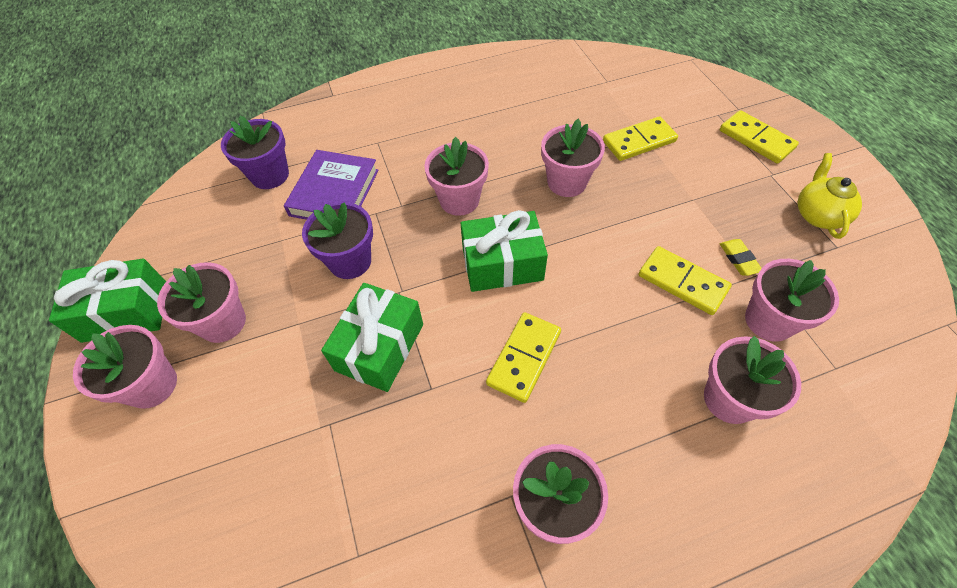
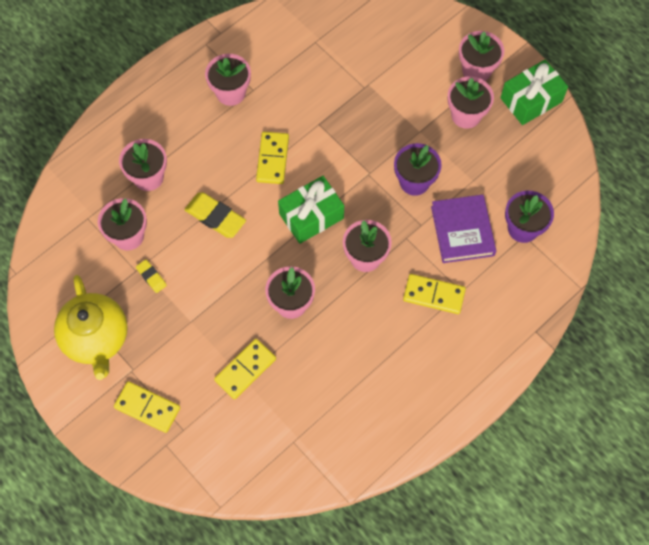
camera: 155 degrees right, 10 degrees up
(380, 347) = (361, 135): green gift -> none
(634, 304) = (215, 217): none -> yellow eraser
(682, 282) = (187, 245): yellow domino -> yellow domino (434, 295)
(818, 215) = (96, 338): yellow teapot -> yellow teapot, size x1.67

